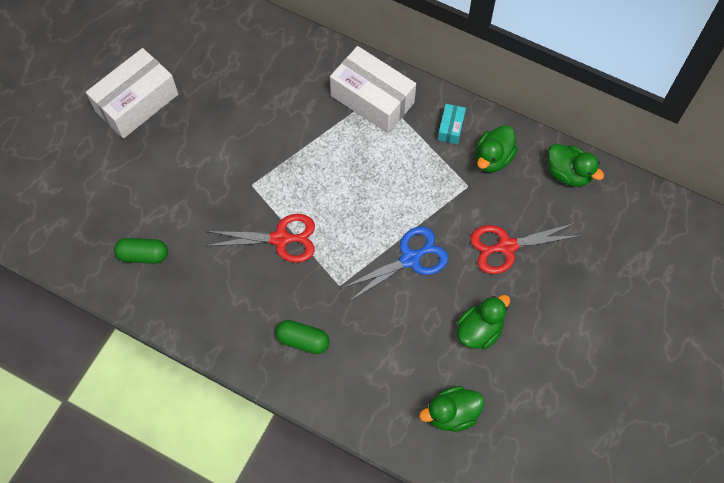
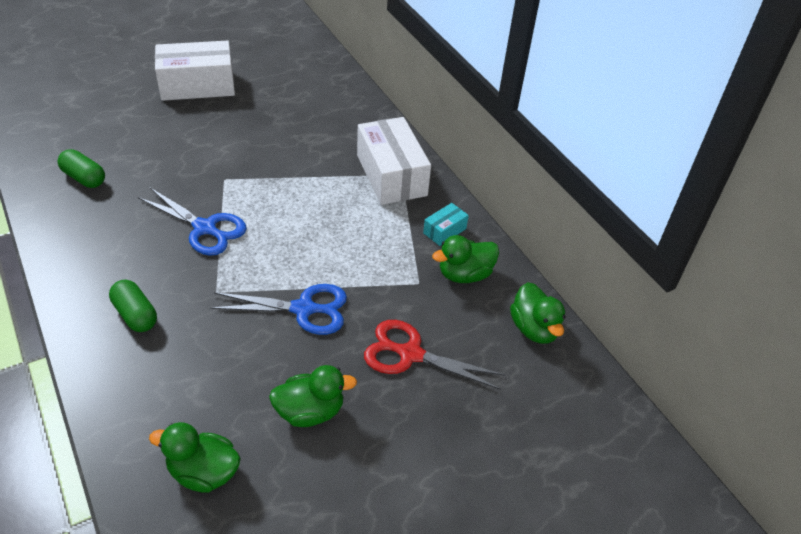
camera: 30 degrees right, 20 degrees down
(280, 239) = (204, 228): red scissors -> blue scissors

